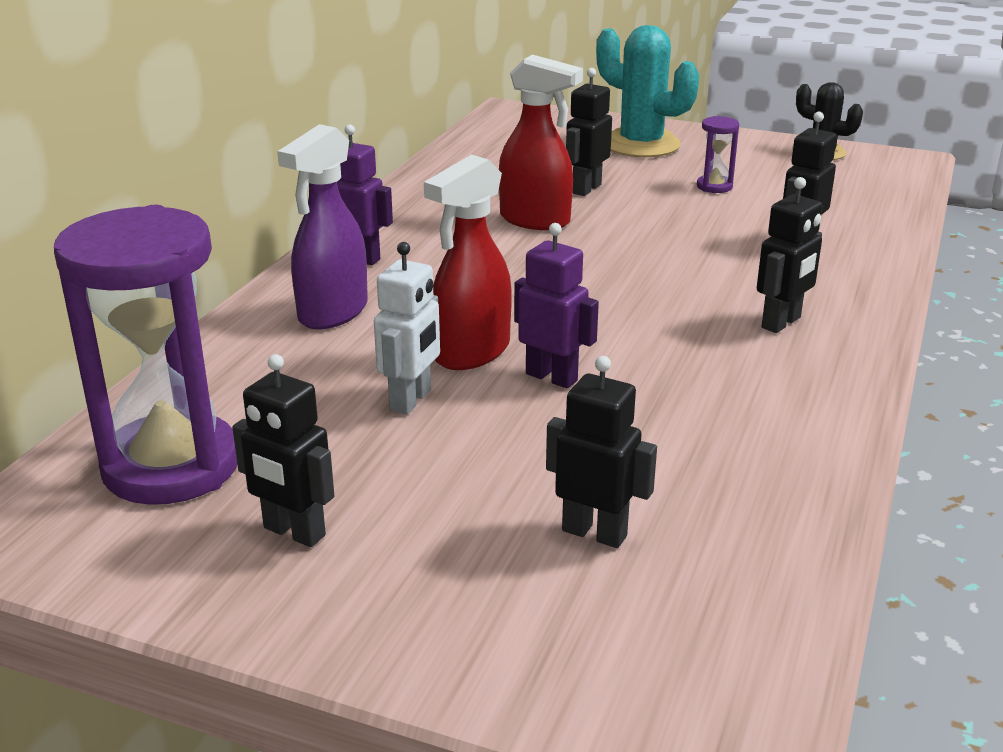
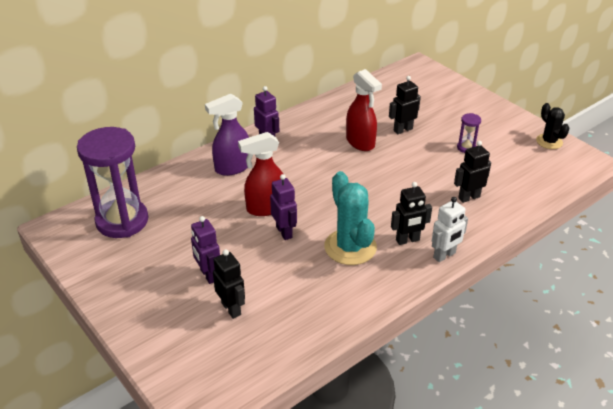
camera: 30 degrees right, 10 degrees up
(293, 532) = (137, 265): black robot -> none
(411, 400) = (223, 223): white robot -> white robot (444, 255)
(478, 494) = (208, 275): none -> purple robot
(641, 144) = (459, 108): turquoise cactus -> turquoise cactus (350, 247)

